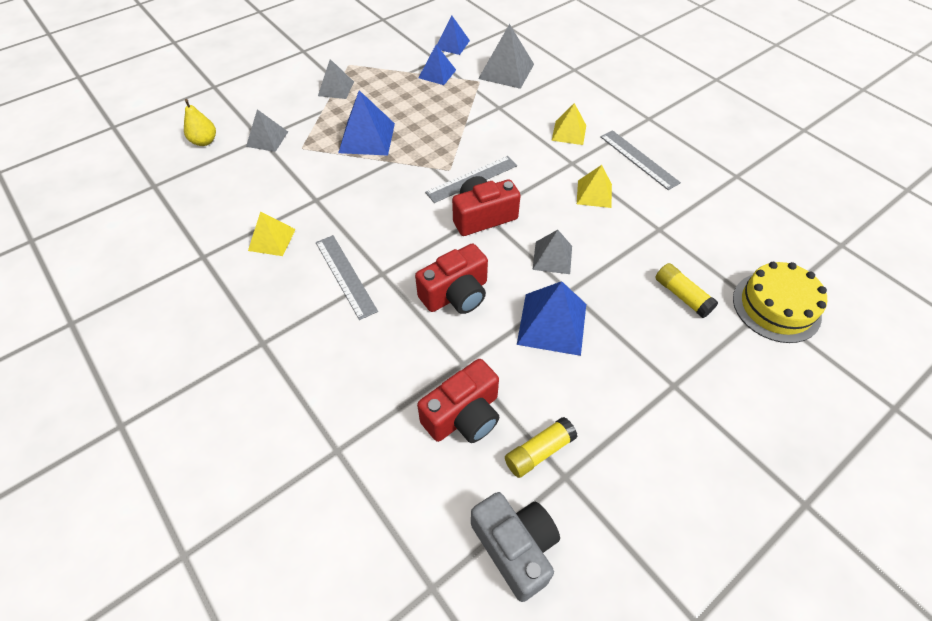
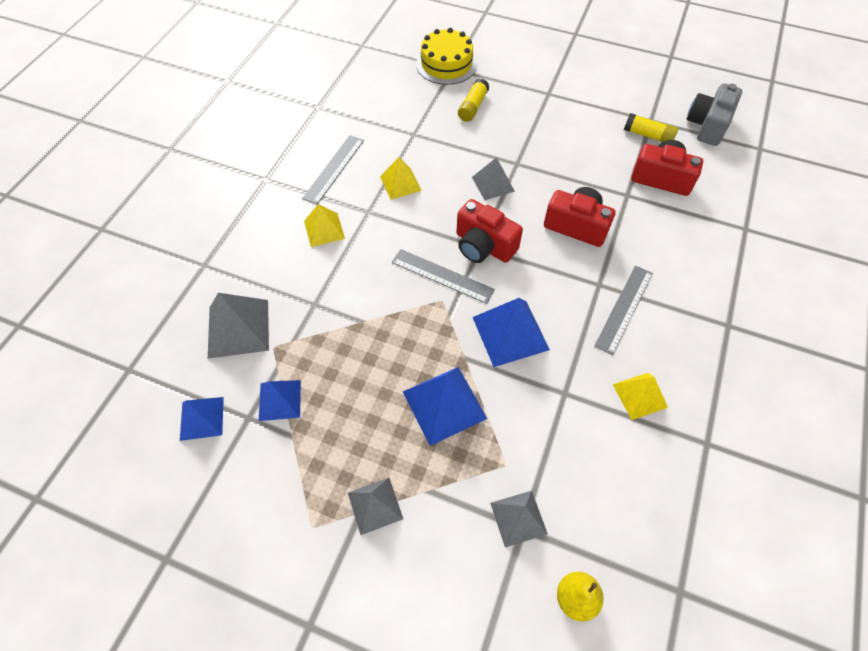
camera: 120 degrees left, 5 degrees up
(552, 323) = (554, 162): blue pyramid -> blue pyramid (510, 333)

